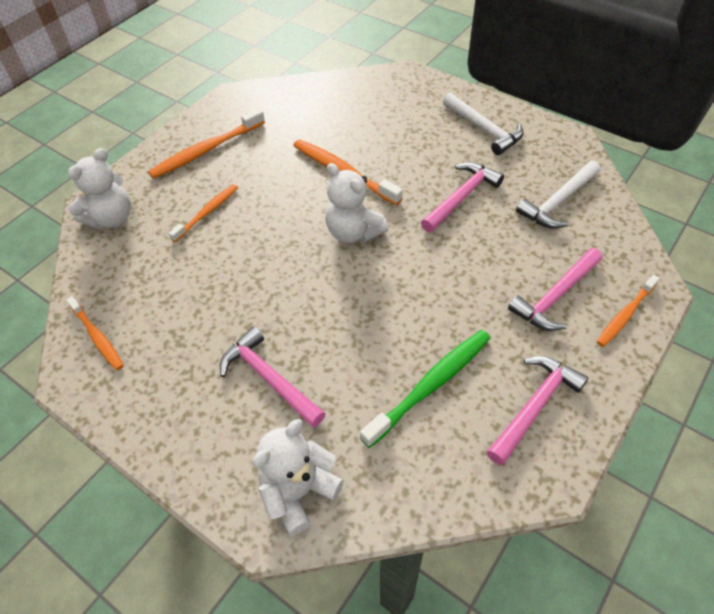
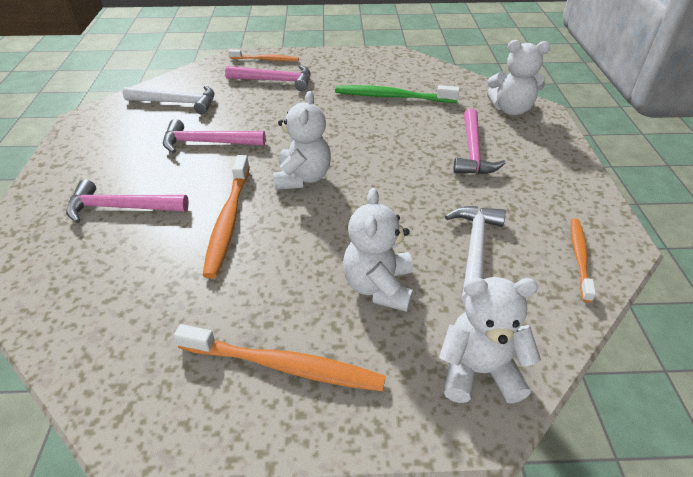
camera: 130 degrees left, 10 degrees down
(207, 212) = (378, 286): orange toothbrush -> white teddy bear
(484, 129) = (94, 163): white hammer -> white hammer (475, 250)
(535, 406) = (362, 67): pink hammer -> pink hammer (121, 207)

